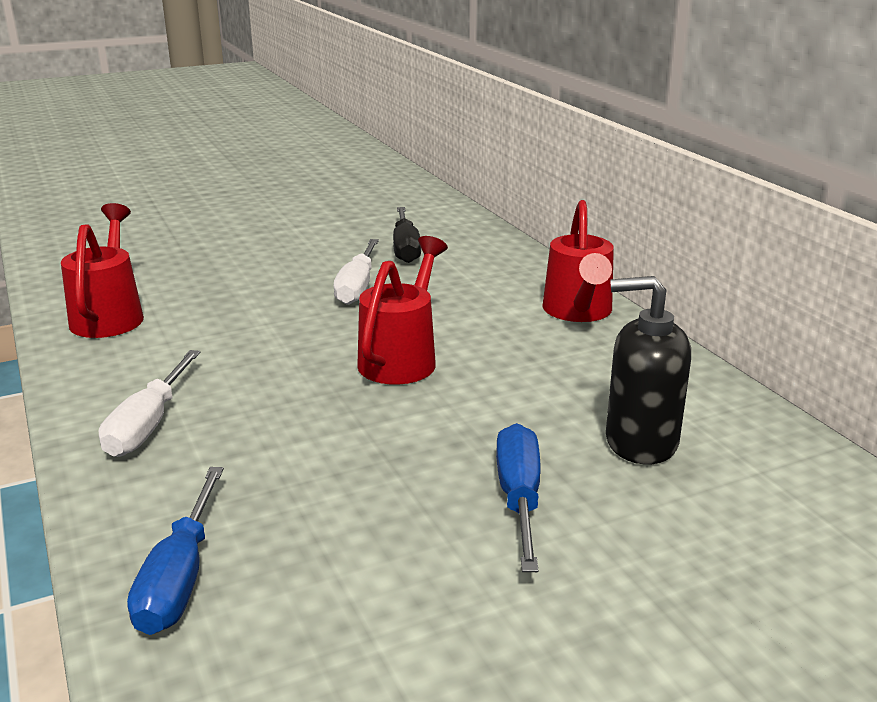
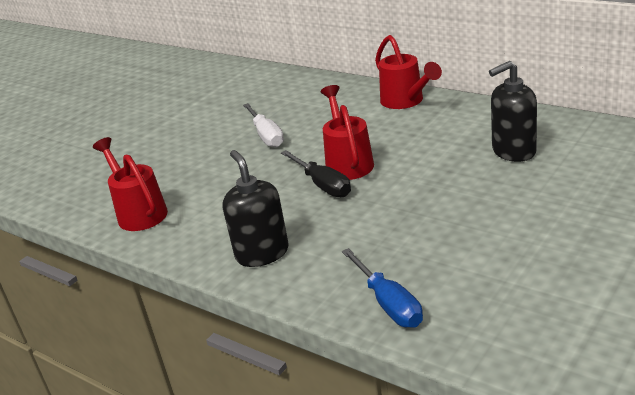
camera: 25 degrees left, 5 degrees up
(148, 425) = (262, 253): white screwdriver -> black soap dispenser
(405, 249) = (262, 103): black screwdriver -> black screwdriver (323, 185)
(519, 497) = (491, 198): blue screwdriver -> none

